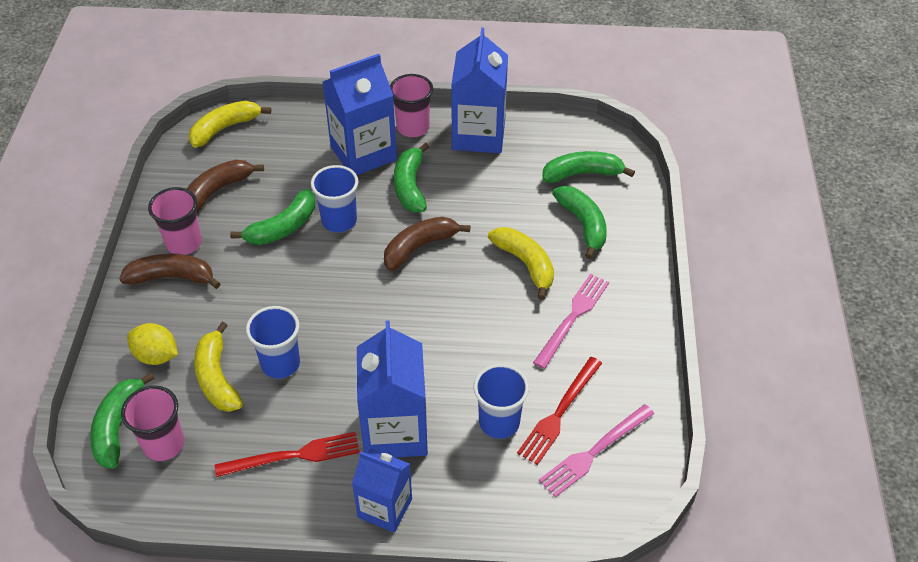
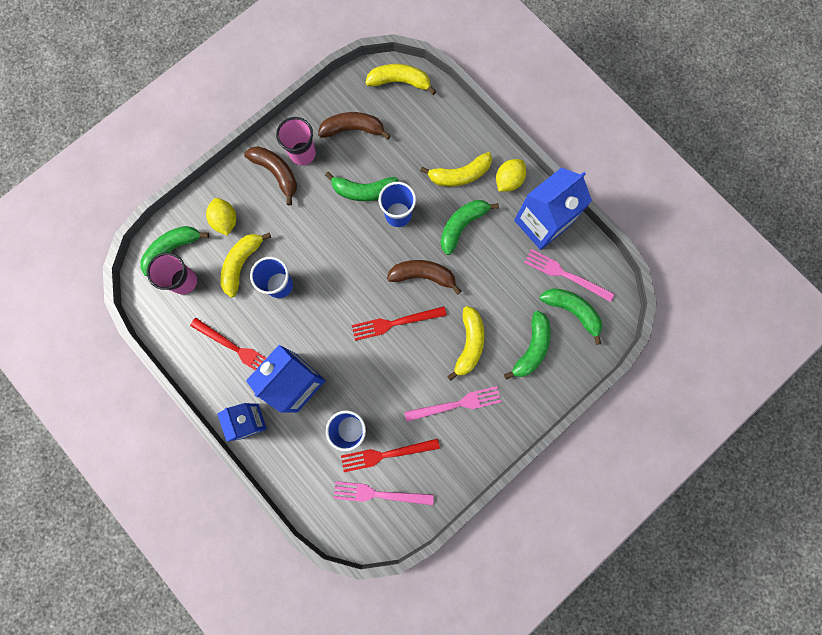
camera: 45 degrees right, 30 degrees up
(363, 153) = (460, 175): blue carton -> yellow banana
(413, 128) = (508, 181): pink cup -> yellow lemon
(437, 302) = (395, 323): none -> red fork
(544, 154) = (565, 275): none -> pink fork

